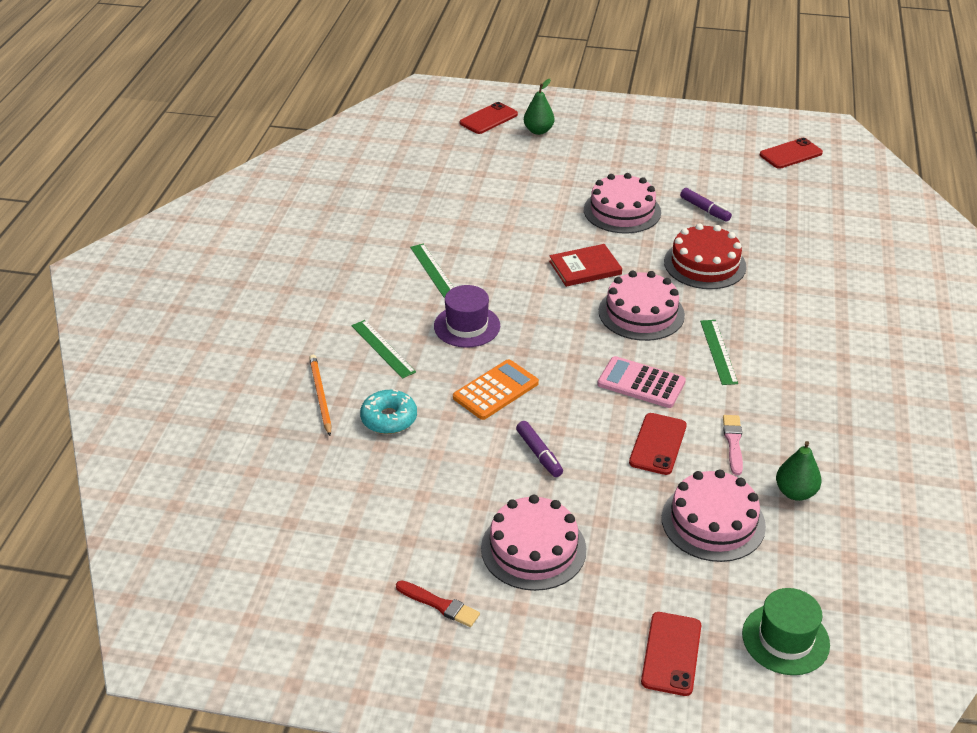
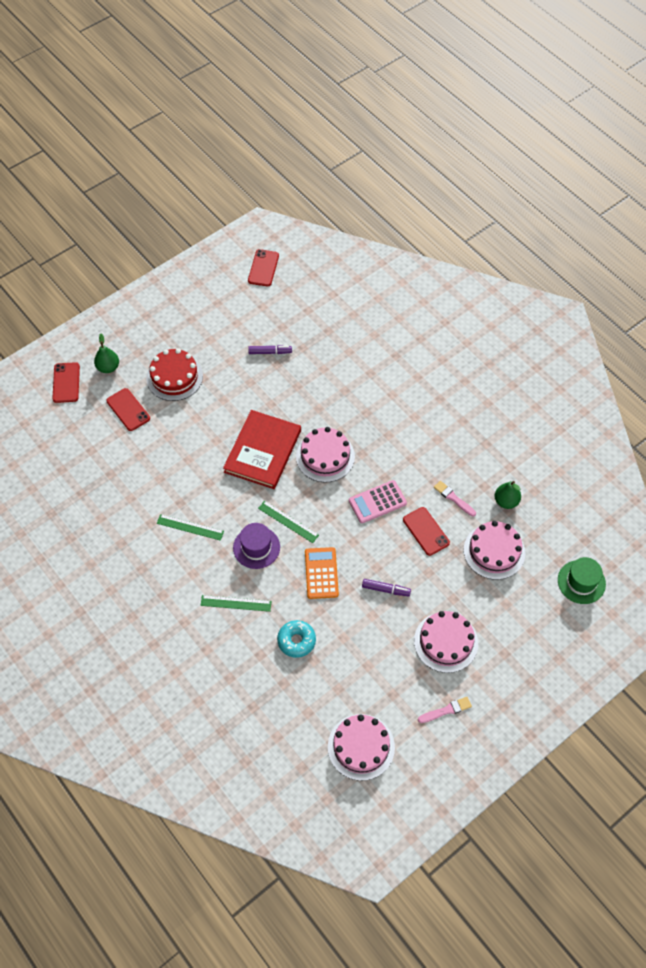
camera: 50 degrees left, 20 degrees up
(320, 396) = (246, 662): orange pencil -> none
(439, 605) = (446, 710): red brush -> pink brush
(585, 268) = (263, 451): red book -> red book, size x1.69
(622, 211) = (231, 391): pink cake -> pink cake (361, 747)
(671, 653) = (553, 634): red phone -> red phone (128, 410)
(704, 264) = (315, 393): red cake -> red cake (174, 377)
(718, 351) = (387, 448): green ruler -> green ruler (288, 521)

